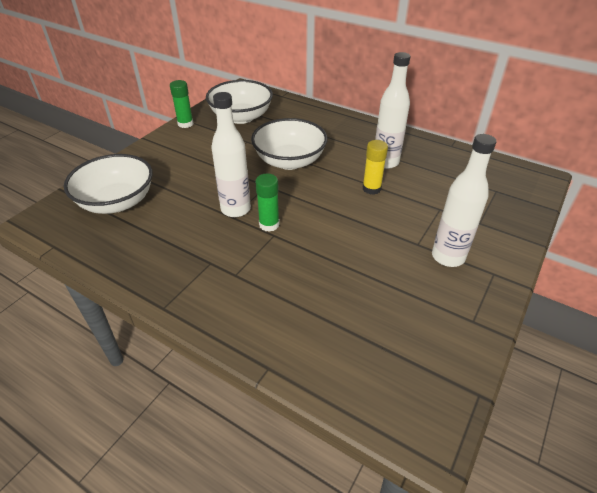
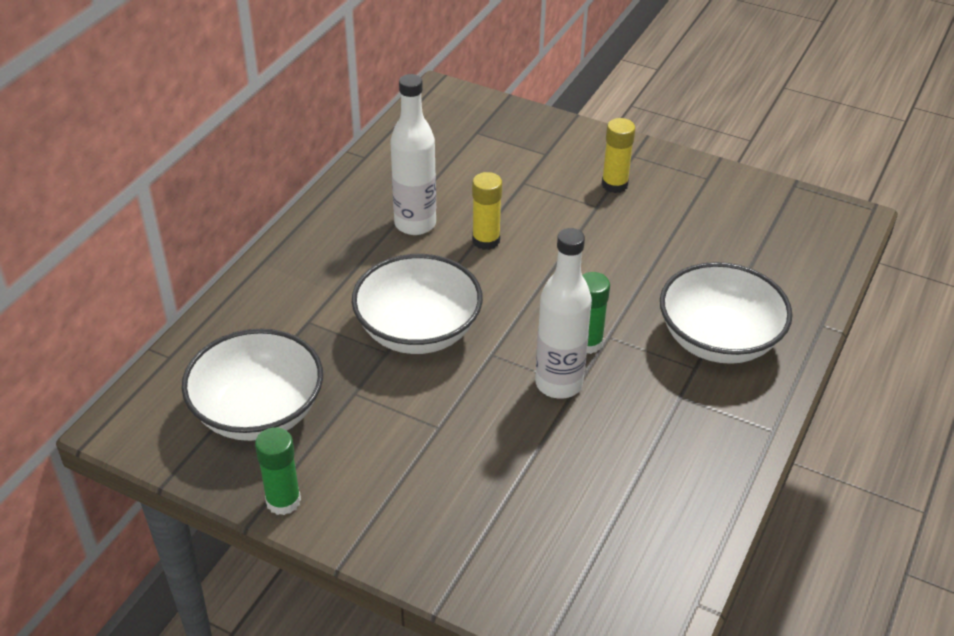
camera: 95 degrees left, 0 degrees up
(117, 202) = (566, 546): white bowl -> white bowl (718, 340)
(448, 257) = (614, 184): white bottle -> yellow glue stick

